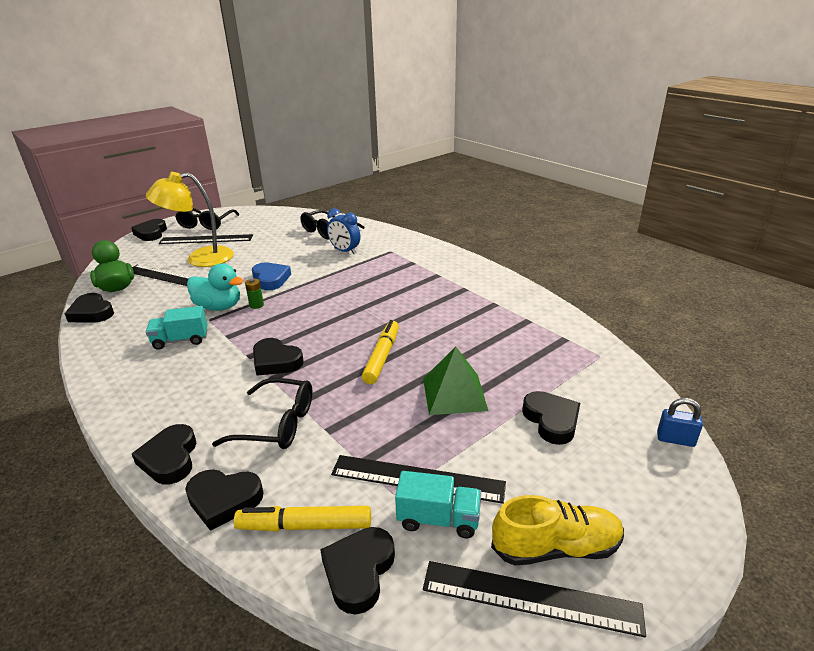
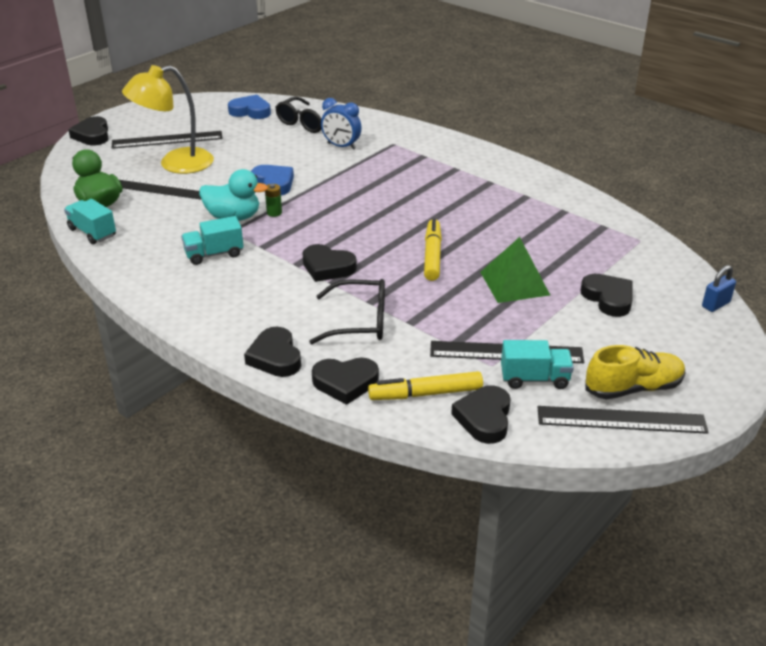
camera: 10 degrees left, 5 degrees up
(92, 313) = (92, 232): black heart -> turquoise truck
(206, 224) = (154, 120): black glasses -> none
(285, 221) = (250, 111): none -> blue heart
(675, 439) = (715, 304): blue padlock -> blue padlock turned 45 degrees counterclockwise

